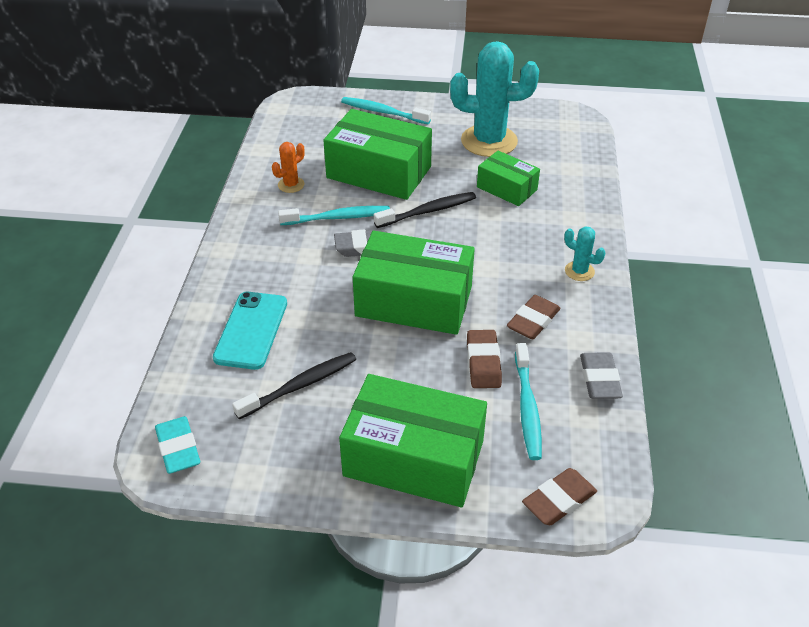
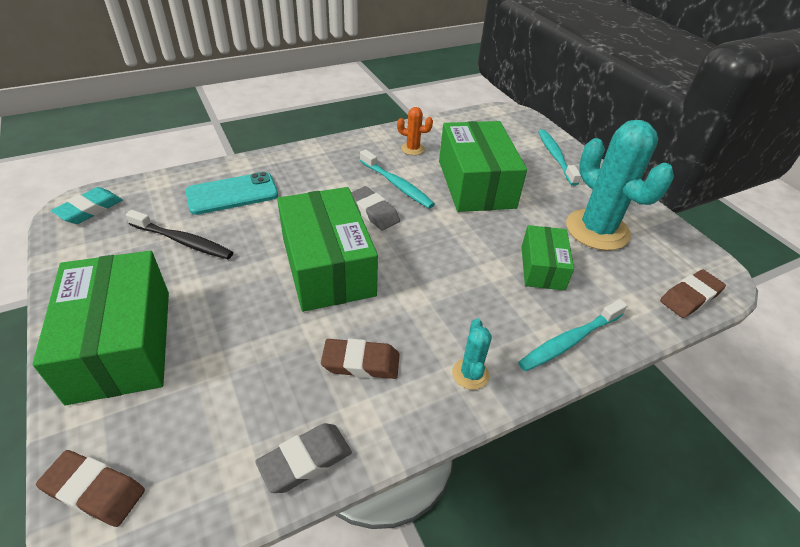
camera: 55 degrees right, 0 degrees up
(428, 211) = (455, 230): black toothbrush -> none
(483, 363) = (274, 346): brown eraser -> brown eraser (690, 297)
(527, 407) = (227, 407): turquoise toothbrush -> turquoise toothbrush (569, 341)

